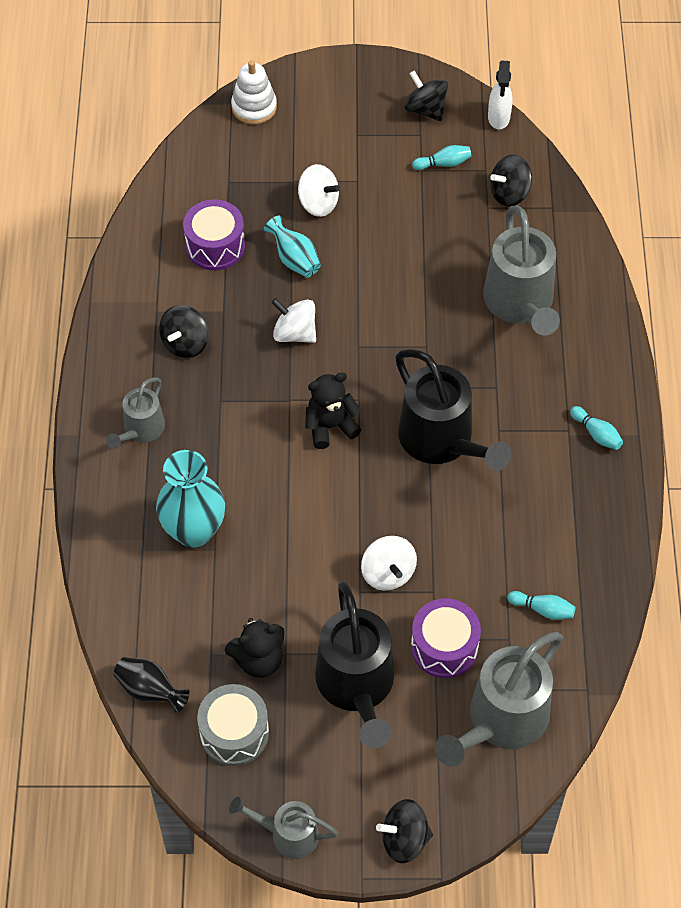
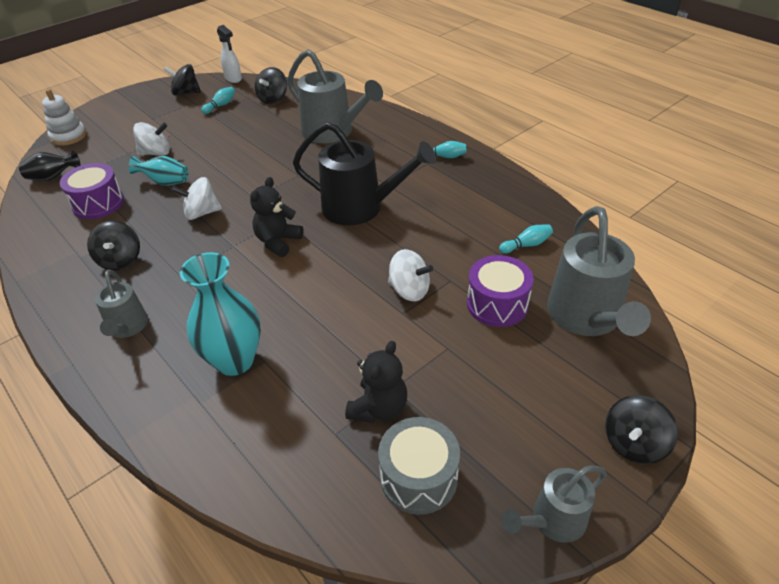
camera: 40 degrees left, 15 degrees down
(150, 690) = (309, 504): black vase -> black vase (53, 178)
(357, 687) = (472, 370): black watering can -> none

